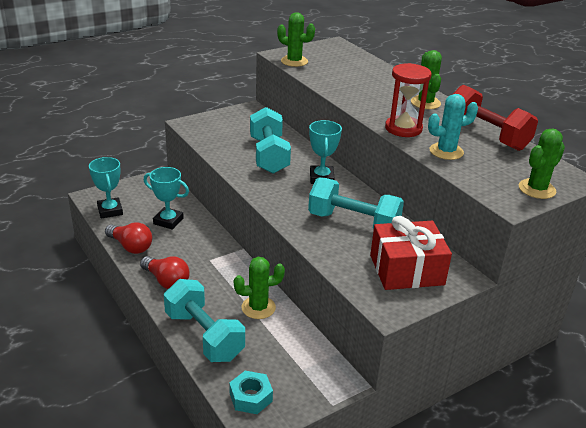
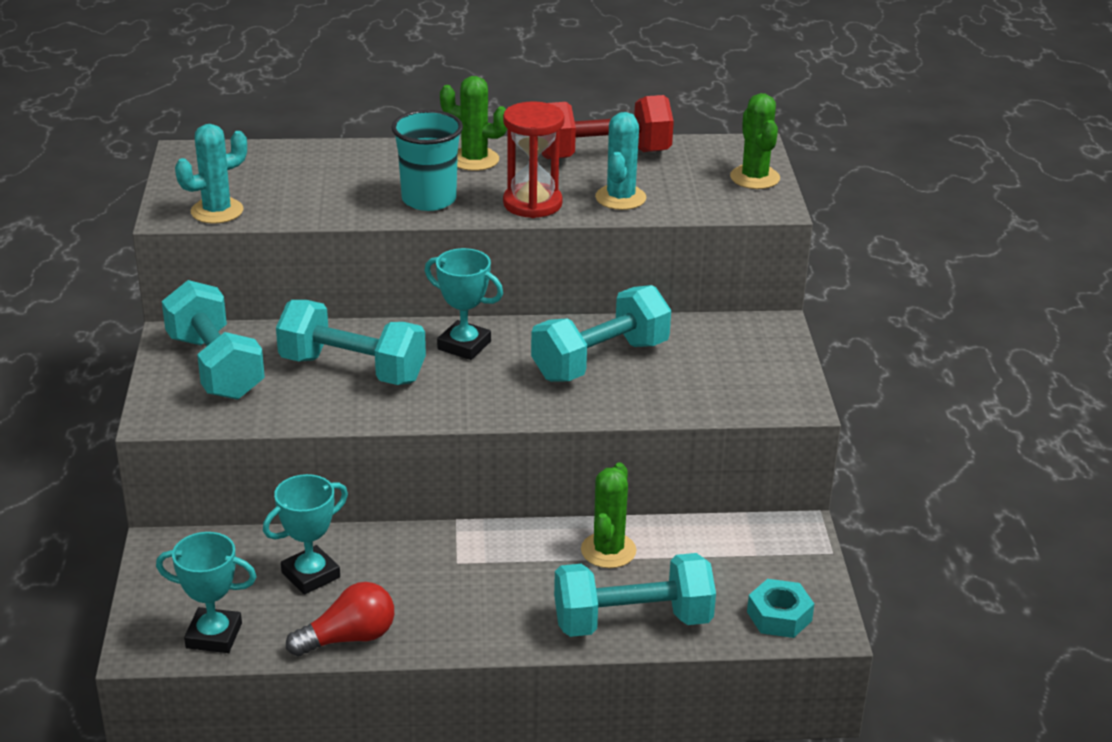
camera: 60 degrees left, 0 degrees up
(166, 281) = (476, 623): red light bulb -> none
(237, 124) = (215, 367): none -> turquoise dumbbell
(294, 61) = (217, 211): green cactus -> turquoise cactus
(369, 102) = (429, 199): none -> turquoise cup
(406, 270) = (732, 360): red gift -> none

